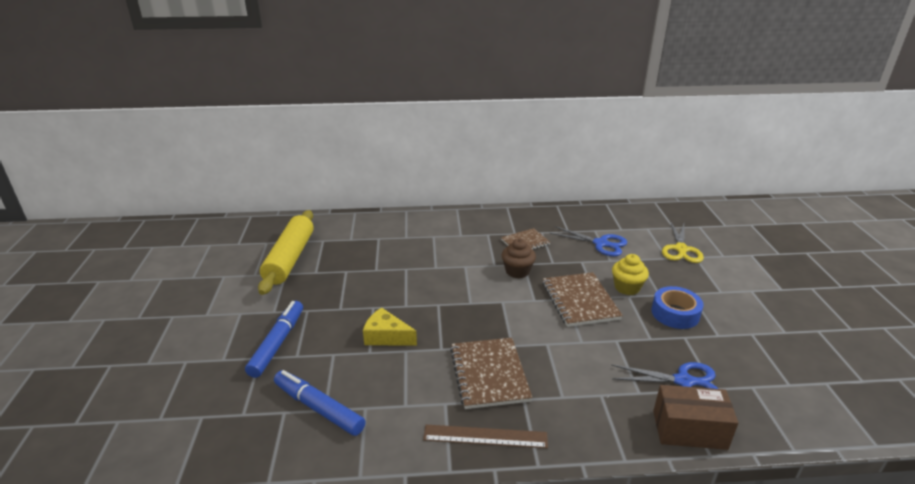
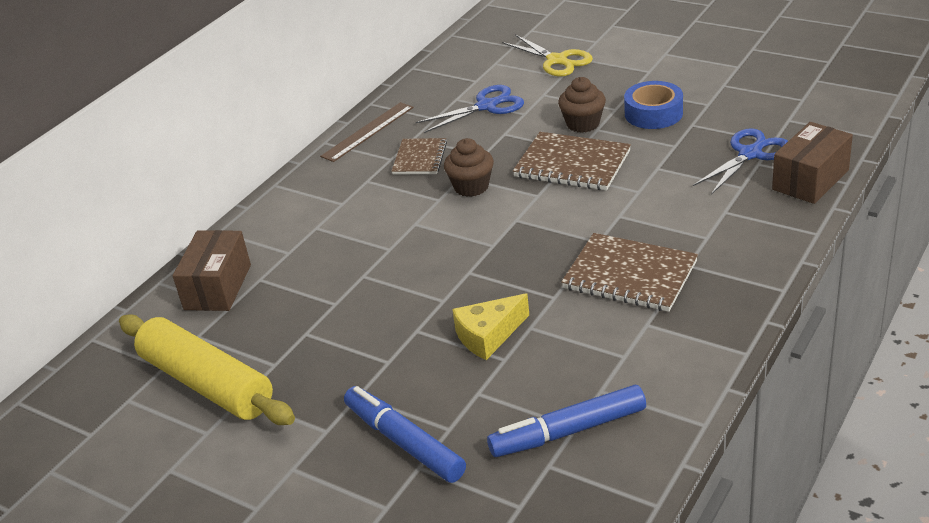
camera: 50 degrees left, 5 degrees up
(363, 229) = (218, 287): none -> brown box
(485, 436) = (719, 311): brown ruler -> brown ruler (368, 131)
(627, 287) = (583, 124): yellow cupcake -> brown cupcake

